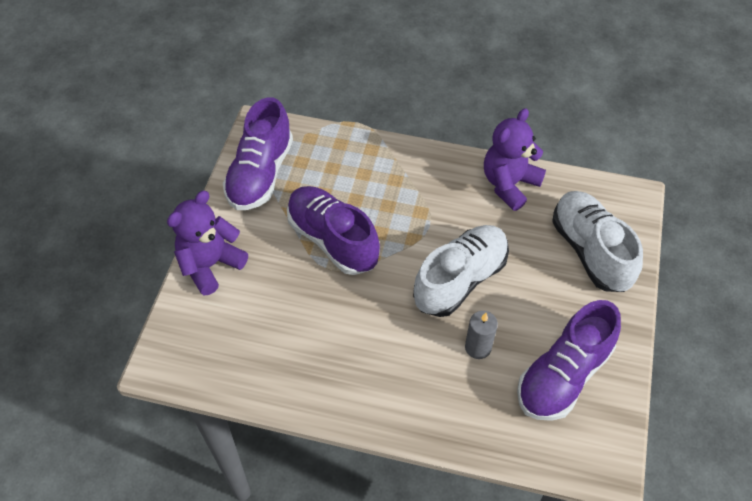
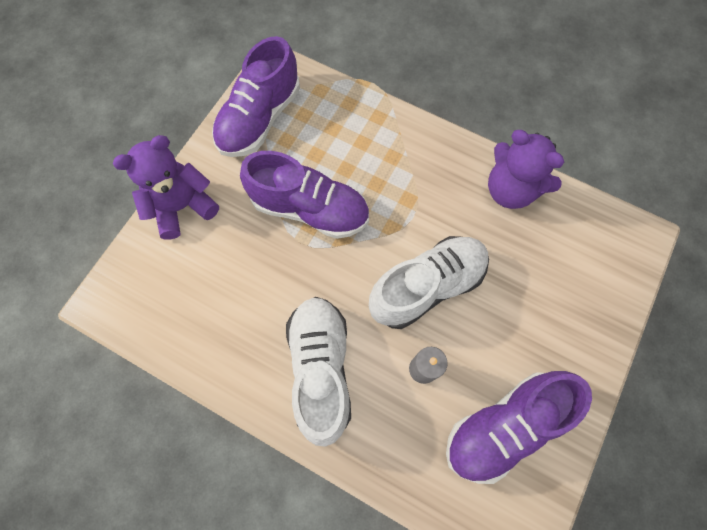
camera: 15 degrees right, 15 degrees up
(332, 240) = (310, 209): purple shoe -> purple shoe turned 135 degrees clockwise
(509, 184) = (510, 190): purple teddy bear -> purple teddy bear turned 105 degrees counterclockwise
(590, 251) = (575, 288): white shoe -> white shoe (321, 368)

